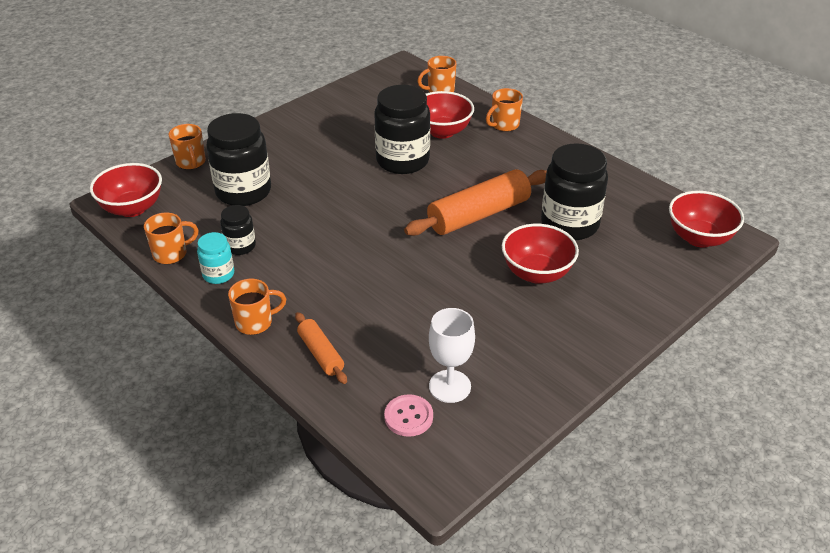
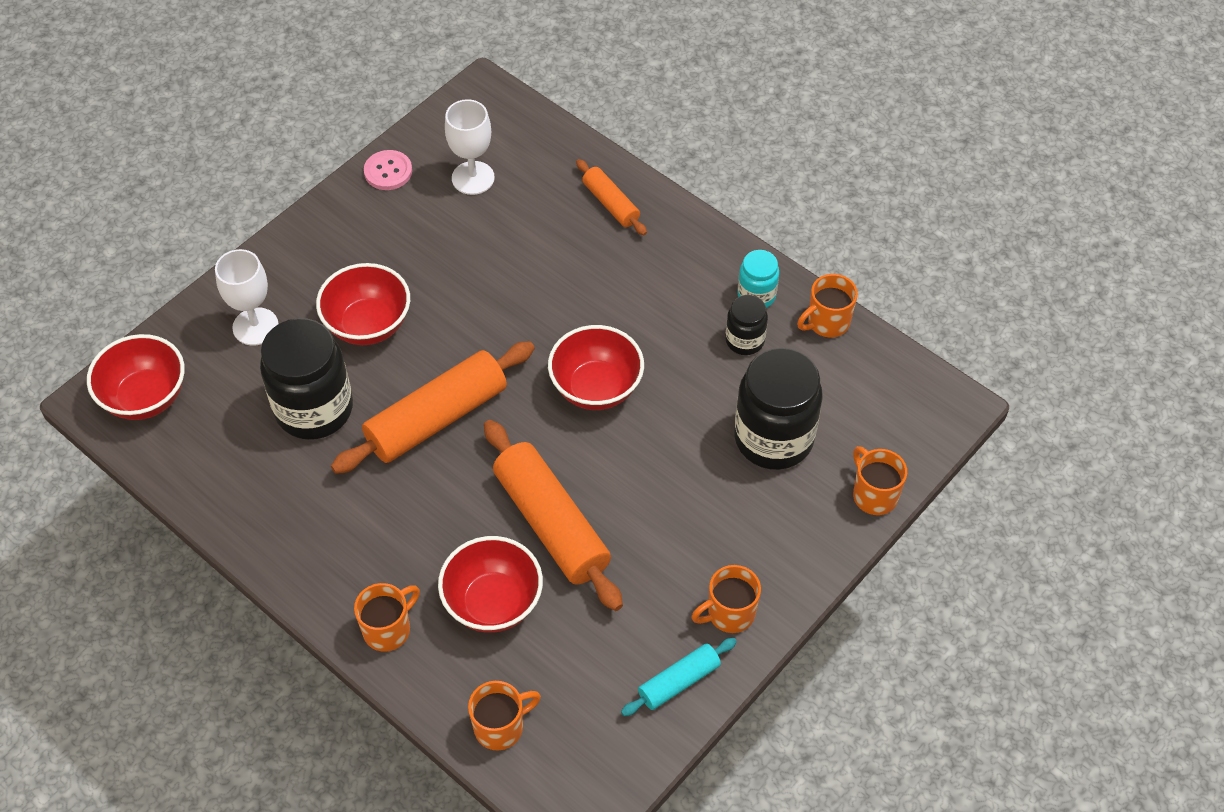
camera: 175 degrees right, 15 degrees up
(132, 208) = (914, 395): red bowl -> red bowl (596, 388)
(255, 322) = (691, 235): orange mug -> orange mug (729, 613)
(340, 100) = (679, 682): none -> turquoise rolling pin
(402, 161) = (552, 523): black jar -> orange rolling pin
(408, 417) = (512, 146): pink button -> pink button (388, 171)
(629, 277) = (255, 326): none -> white goblet

